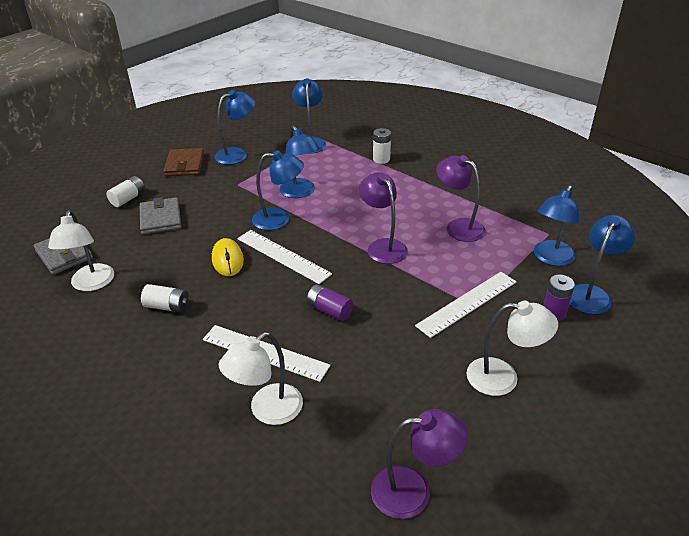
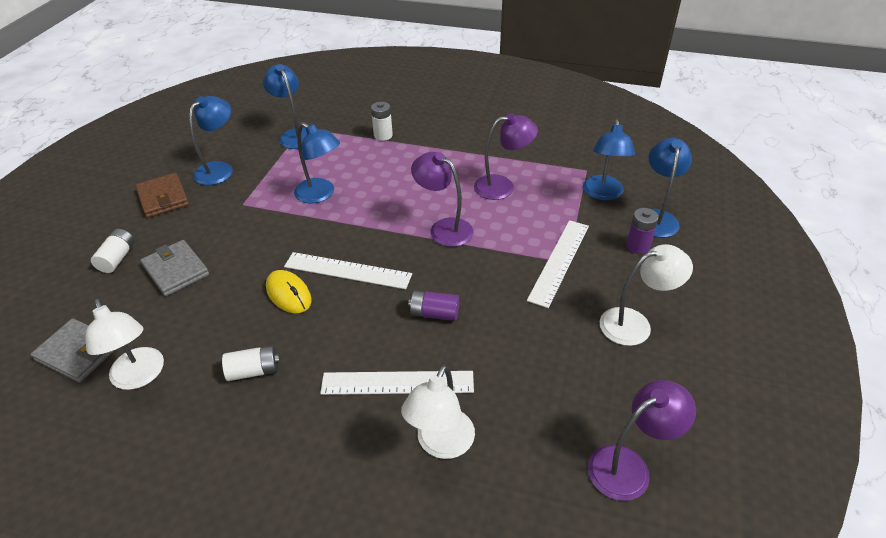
camera: 25 degrees left, 5 degrees up
(279, 219) = (317, 231): blue lamp -> none
(458, 226) = (502, 186): purple lamp -> purple lamp turned 150 degrees clockwise

